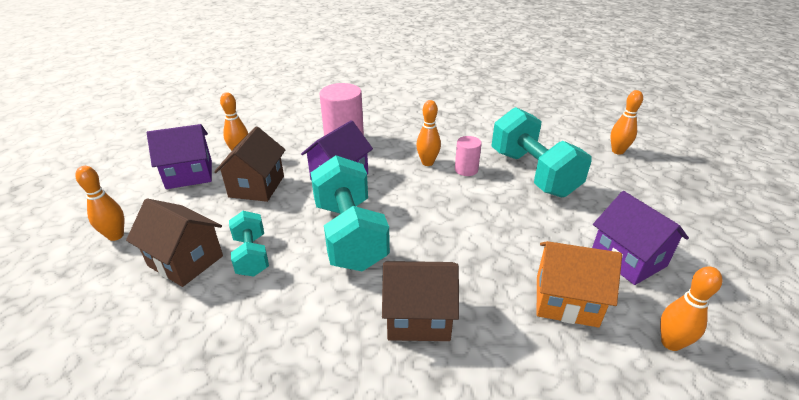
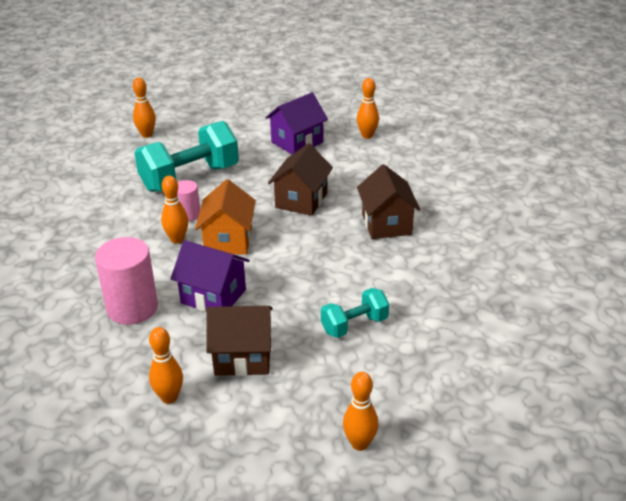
camera: 100 degrees left, 0 degrees up
(185, 261) = (376, 368): brown house -> brown house (301, 200)
(189, 174) = (227, 431): purple house -> none
(350, 234) = (307, 271): turquoise dumbbell -> none
(566, 300) = (347, 167): orange house -> orange house (228, 240)

